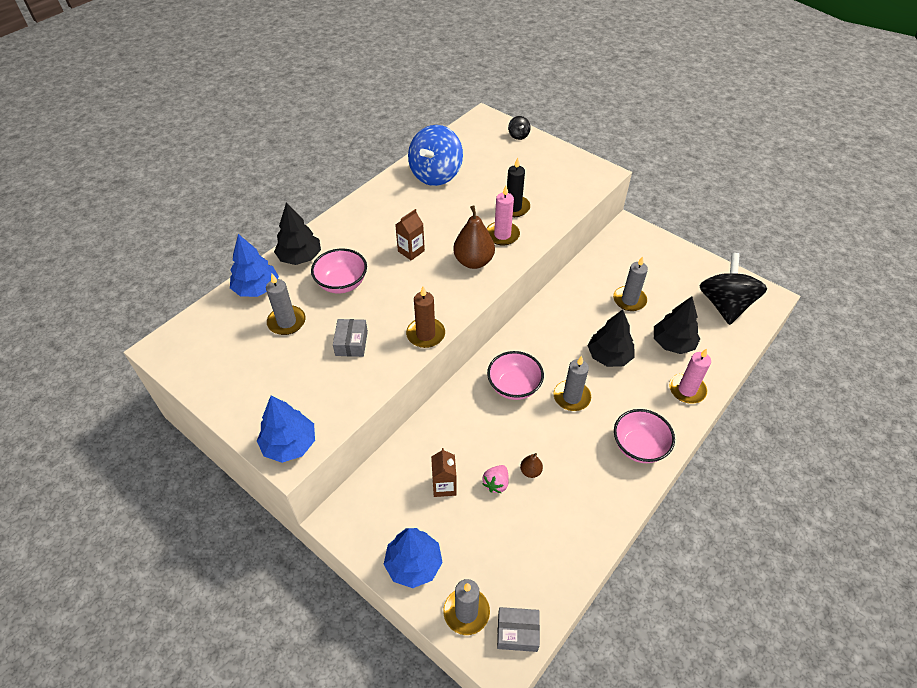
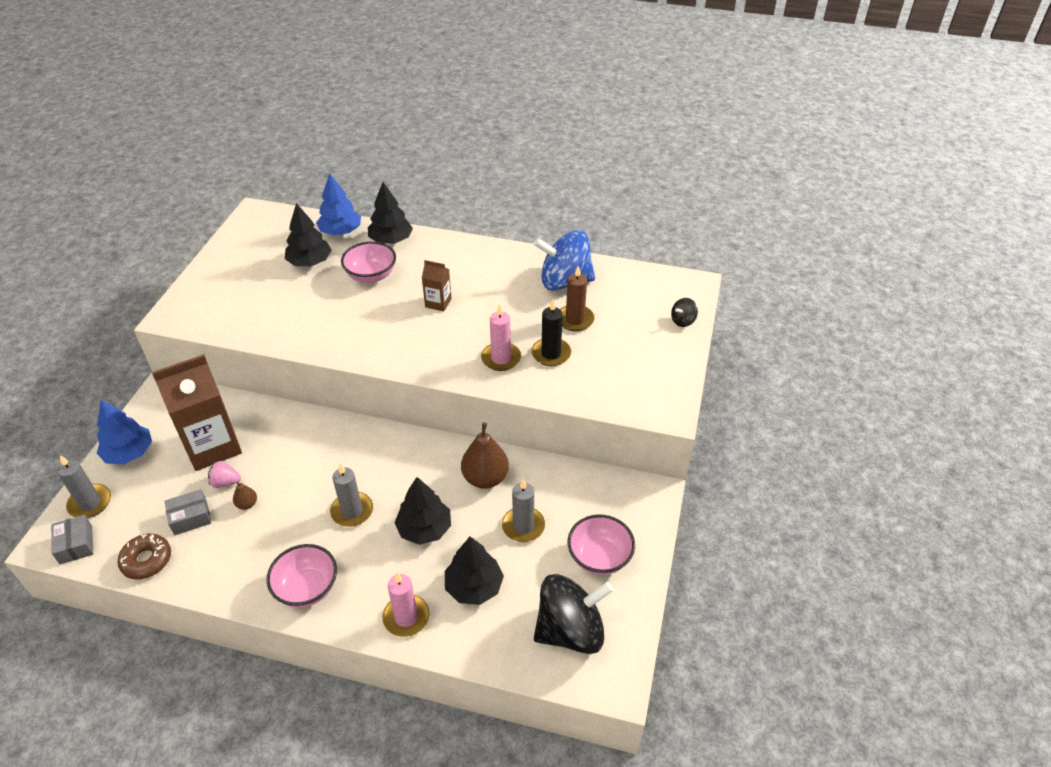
camera: 65 degrees right, 5 degrees down
(286, 322) = (310, 262): grey candle -> black tree
(289, 444) = (181, 313): blue tree -> none
(351, 343) = (302, 307): grey box -> grey box (190, 517)
(425, 334) = (332, 349): brown candle -> brown candle (575, 320)
(444, 486) = (212, 446): brown carton -> brown carton, size x2.14
(473, 261) = (448, 350): brown pear -> brown pear (485, 478)
(514, 386) = (347, 460): pink bowl -> pink bowl (599, 557)
(563, 567) = (147, 560): none -> brown donut

